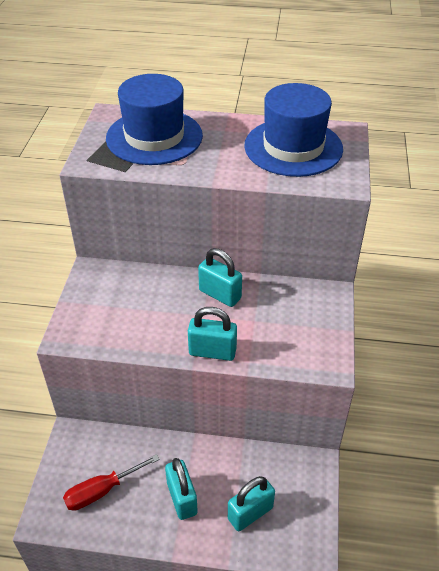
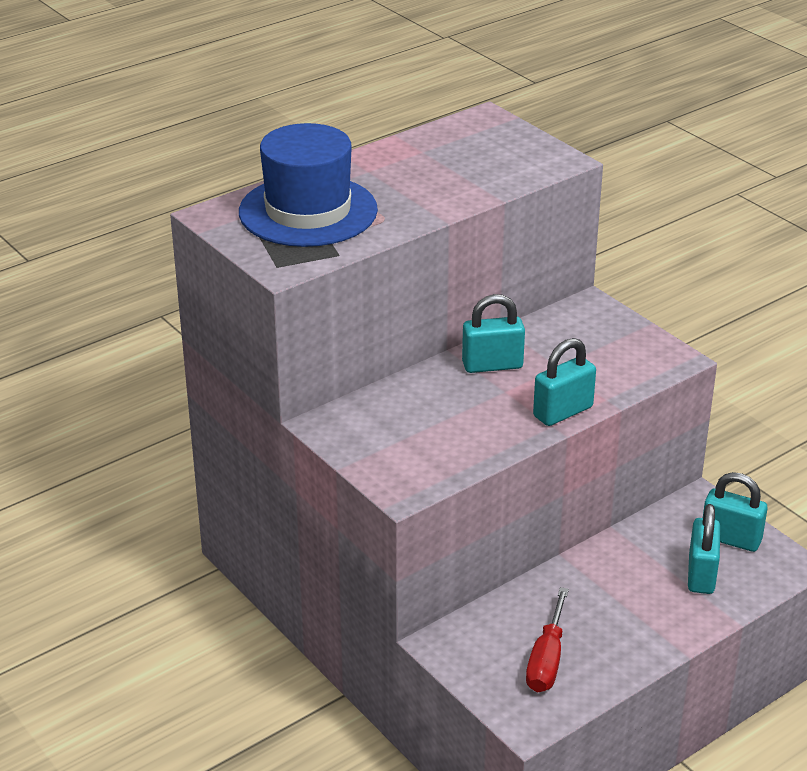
camera: 45 degrees left, 10 degrees down
(182, 498) = (628, 609): turquoise padlock -> turquoise padlock (730, 539)
(293, 147) = (463, 154): blue hat -> none

